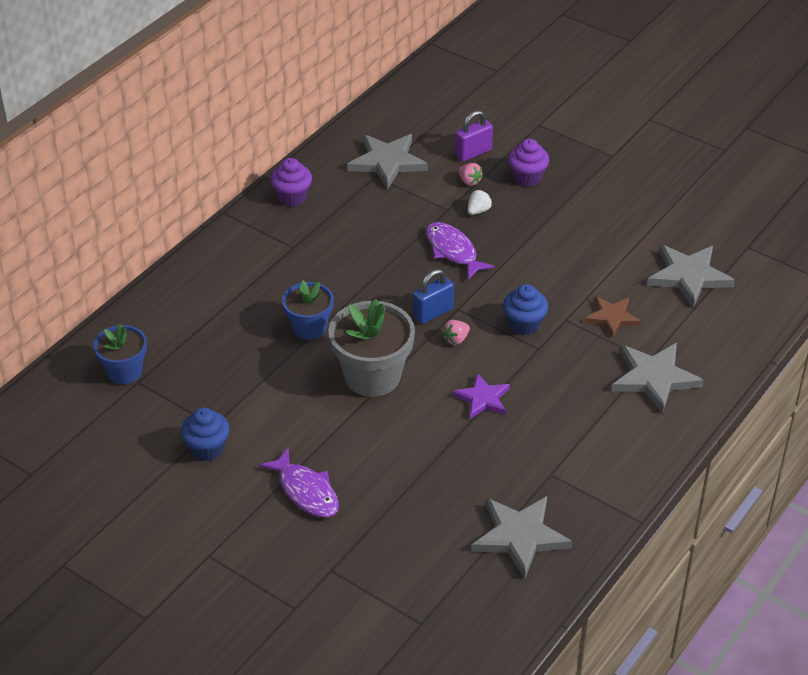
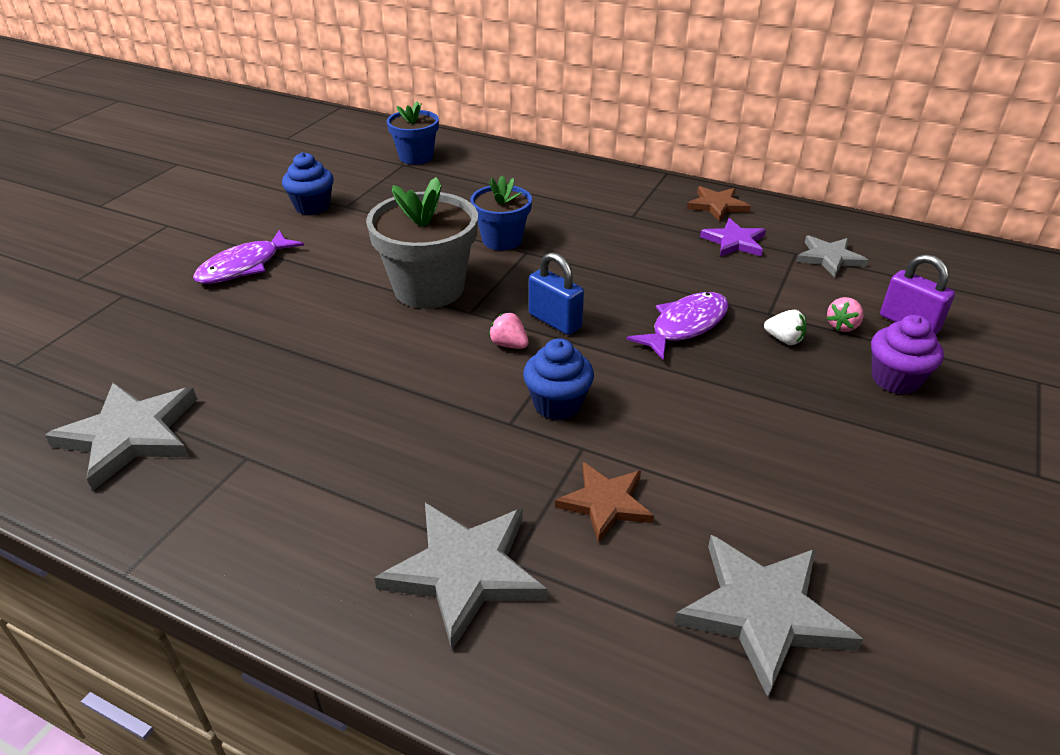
camera: 80 degrees right, 5 degrees down
(292, 197) = (717, 205): purple cupcake -> brown star
(387, 162) = (829, 258): grey star -> grey star, size x0.63
(483, 399) = (397, 378): purple star -> purple star (734, 242)

